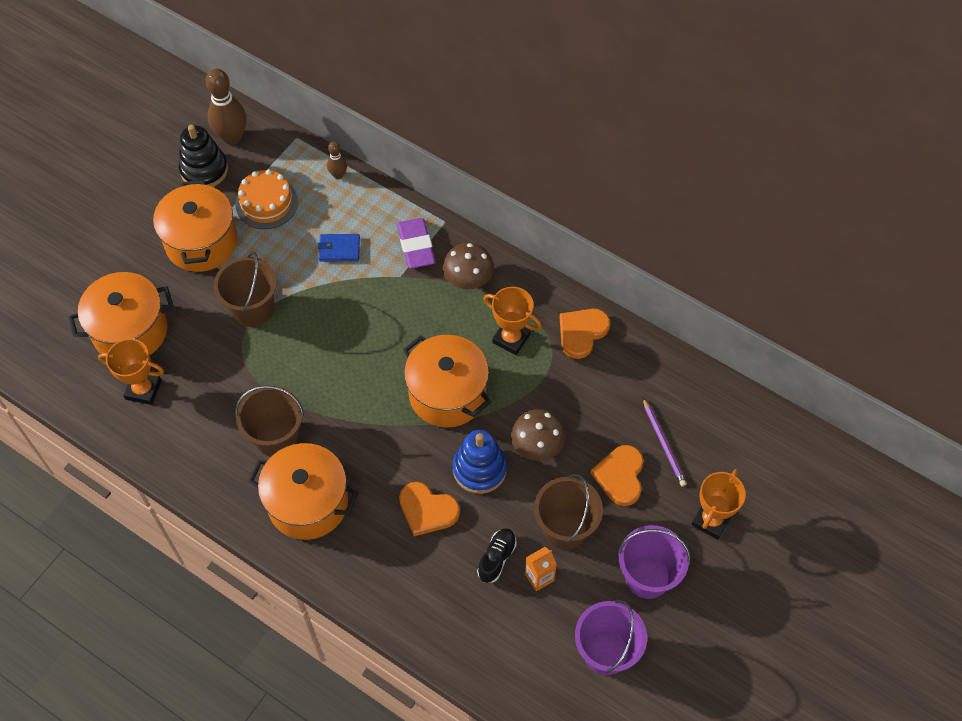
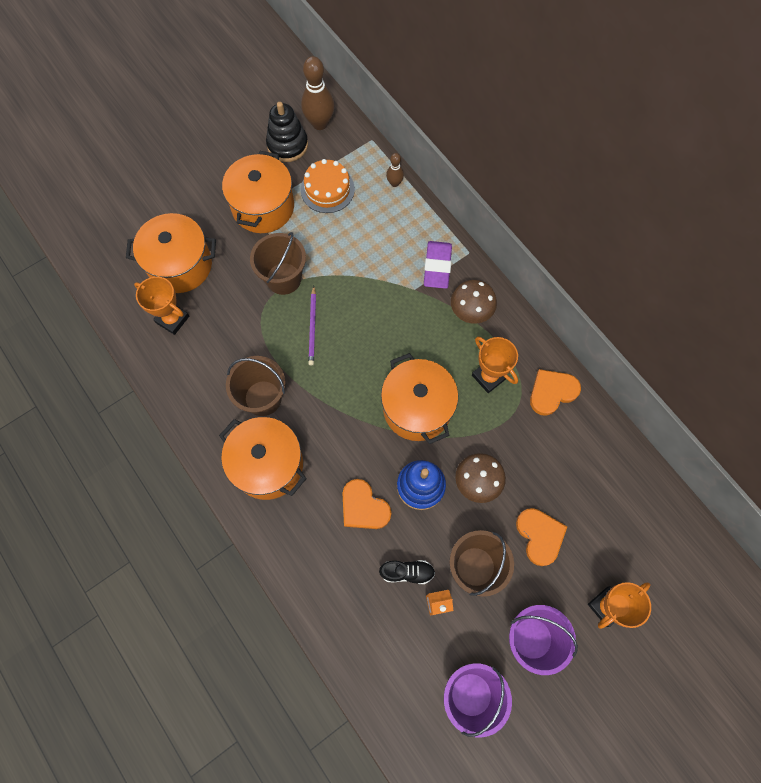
camera: 20 degrees right, 10 degrees up
(339, 249) = (372, 249): blue wallet -> none
(496, 558) = (407, 572): black shoe -> black shoe turned 45 degrees clockwise
(620, 476) = (540, 536): orange heart -> orange heart turned 135 degrees clockwise
(663, 444) = (589, 520): purple pencil -> purple pencil (312, 327)

